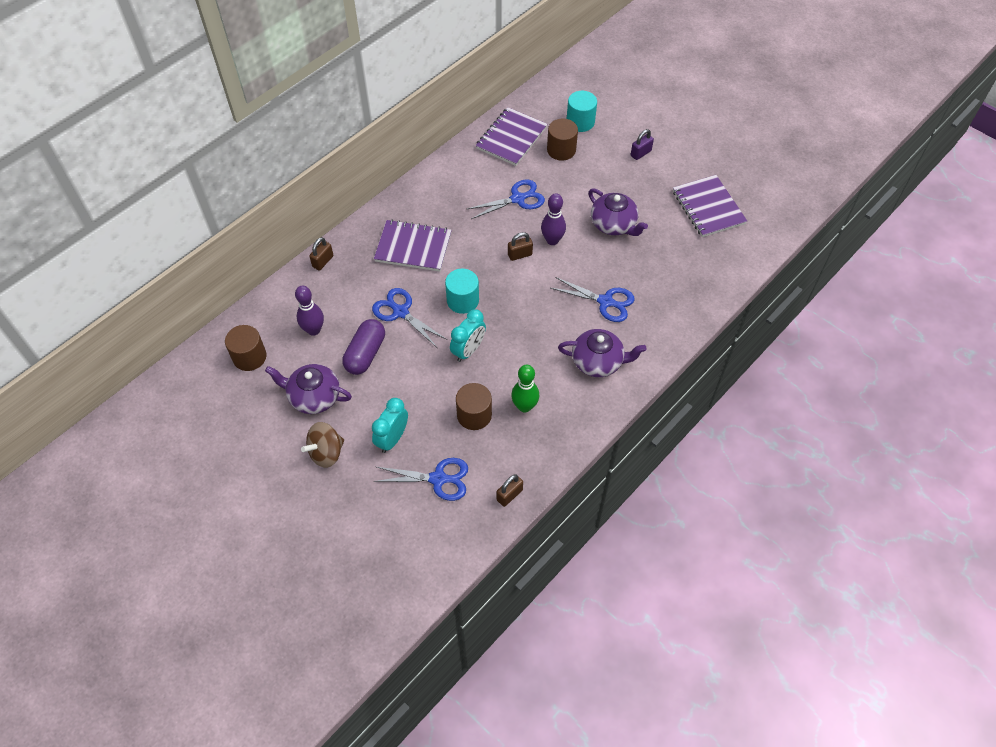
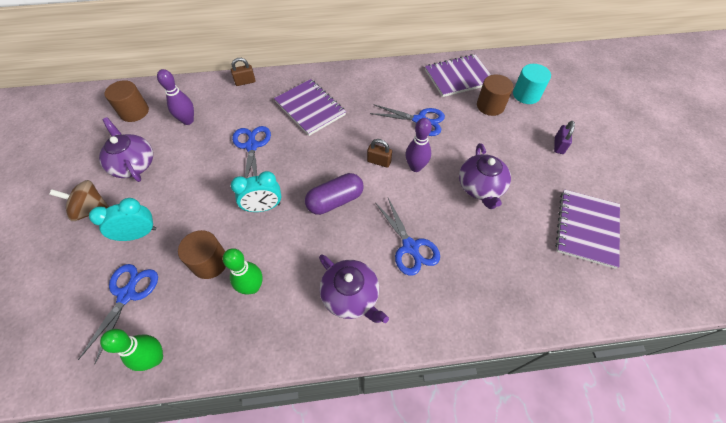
camera: 40 degrees right, 0 degrees up
(365, 354) = (197, 159): purple capsule -> purple capsule (335, 201)
(438, 479) = (127, 294): blue scissors -> blue scissors turned 120 degrees counterclockwise
(462, 300) = (301, 167): turquoise cylinder -> none
(509, 495) = (155, 358): brown padlock -> green bowling pin
(640, 153) = (559, 145): purple padlock -> purple padlock turned 75 degrees counterclockwise

